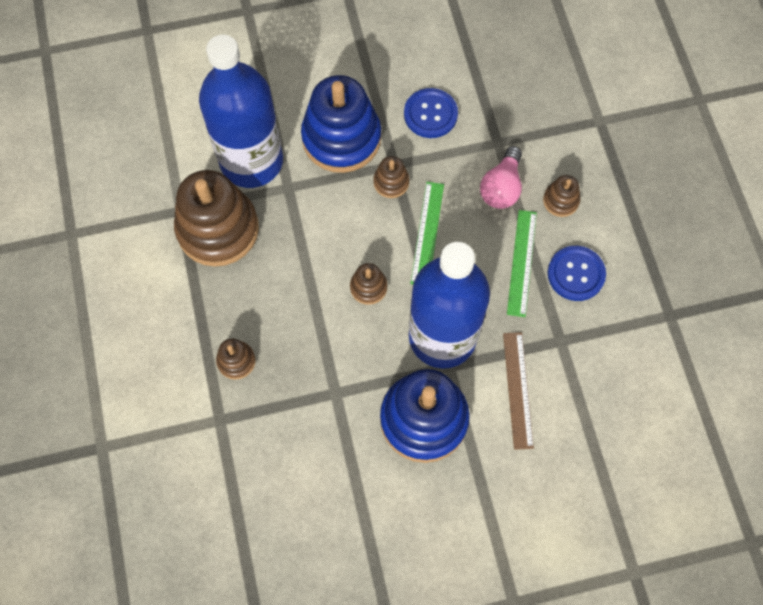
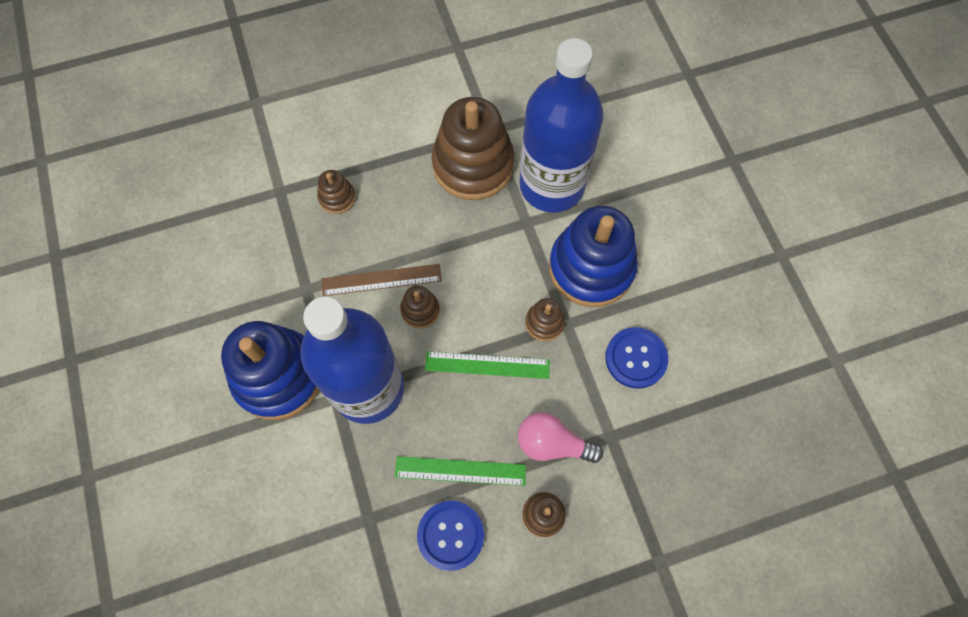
camera: 85 degrees right, 0 degrees up
(517, 389) = (310, 472): brown ruler -> brown ruler (381, 279)

